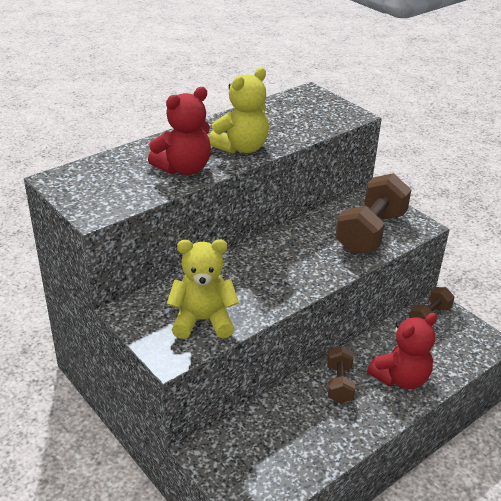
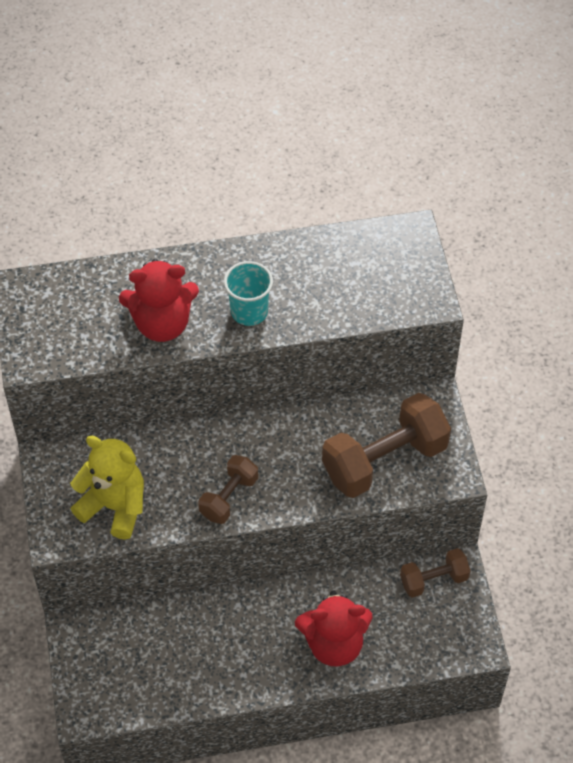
camera: 30 degrees right, 20 degrees up
(241, 148) = (249, 312): yellow teddy bear -> turquoise cup
(339, 383) = (262, 619): brown dumbbell -> brown dumbbell (229, 497)

